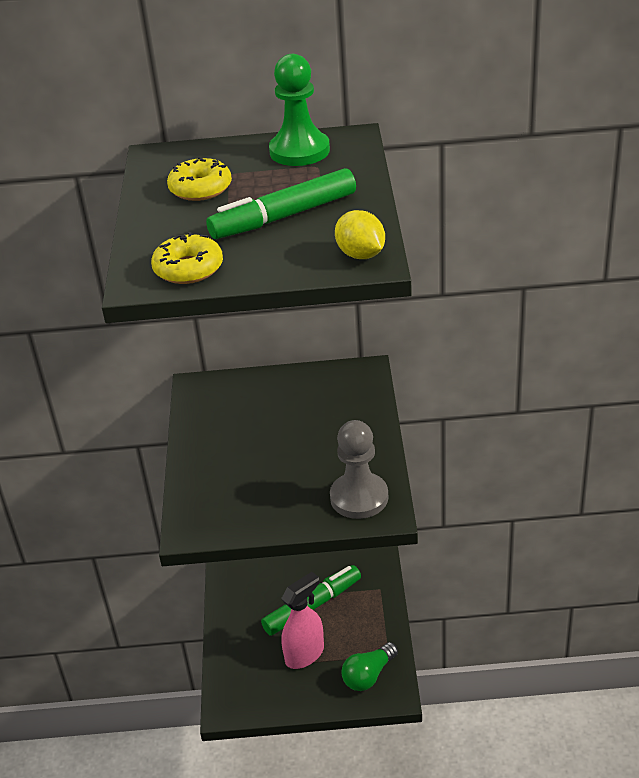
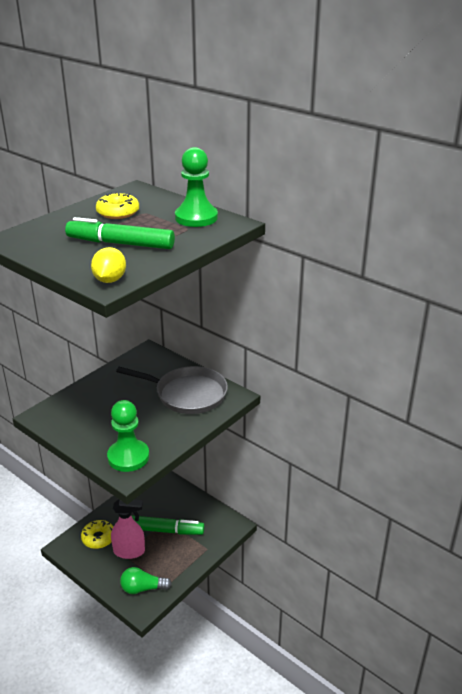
camera: 40 degrees right, 5 degrees down
(188, 269) = (34, 244): yellow donut -> yellow donut (98, 538)
(316, 400) = (187, 394): none -> grey pan
(359, 497) = (128, 457): grey pawn -> green pawn

